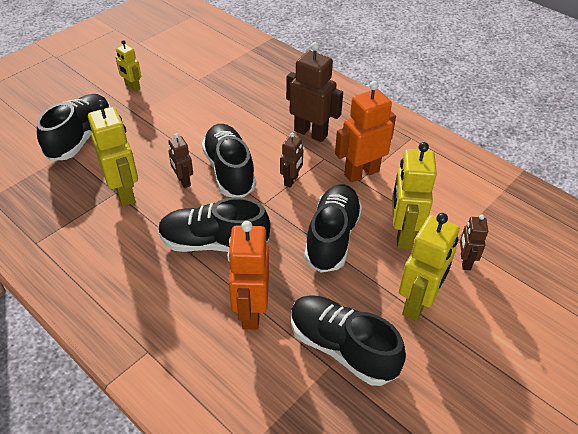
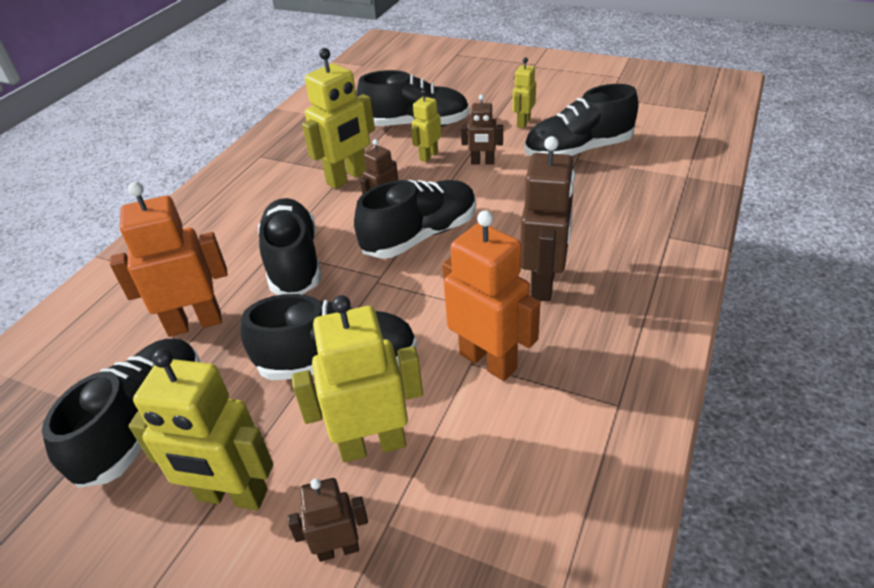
camera: 75 degrees right, 5 degrees down
(133, 143) = (428, 156): none -> yellow robot
(190, 76) = (578, 150): none -> black shoe
(291, 180) = (431, 293): brown robot -> brown robot (482, 162)

